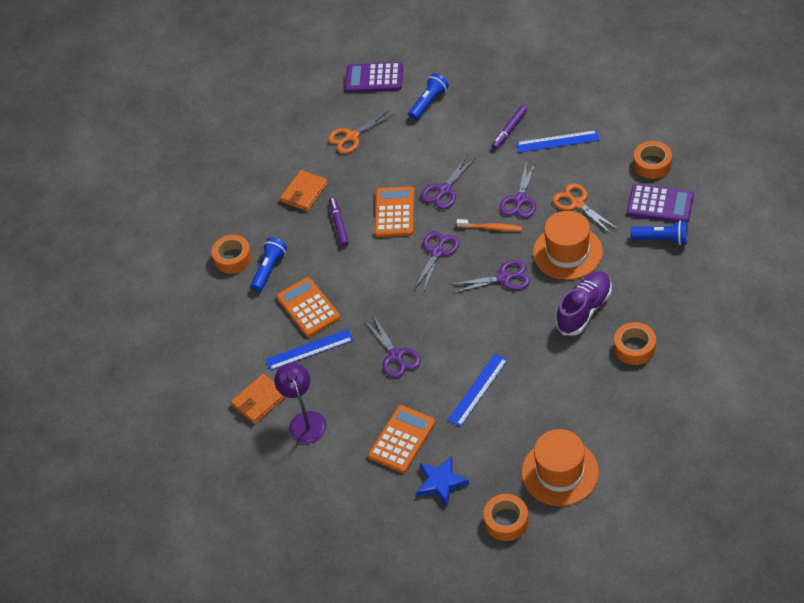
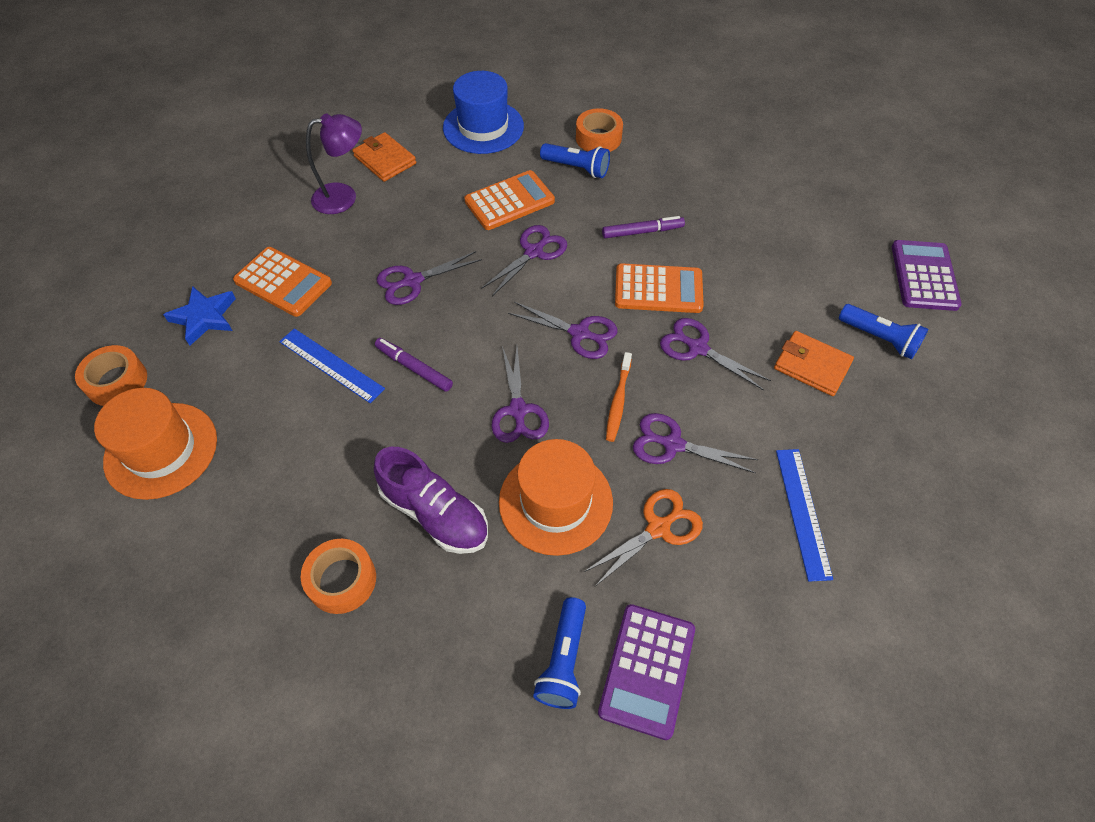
camera: 85 degrees right, 5 degrees up
(217, 337) = (483, 127): none -> blue hat
(304, 192) = (700, 200): orange wallet -> orange wallet (811, 366)
(309, 350) = (445, 202): blue ruler -> none
(352, 136) = (803, 248): orange scissors -> none
(362, 286) = (534, 252): none -> purple scissors
(509, 130) = (826, 442): purple marker -> purple marker (414, 368)
(652, 164) = (748, 670): orange tape -> none

